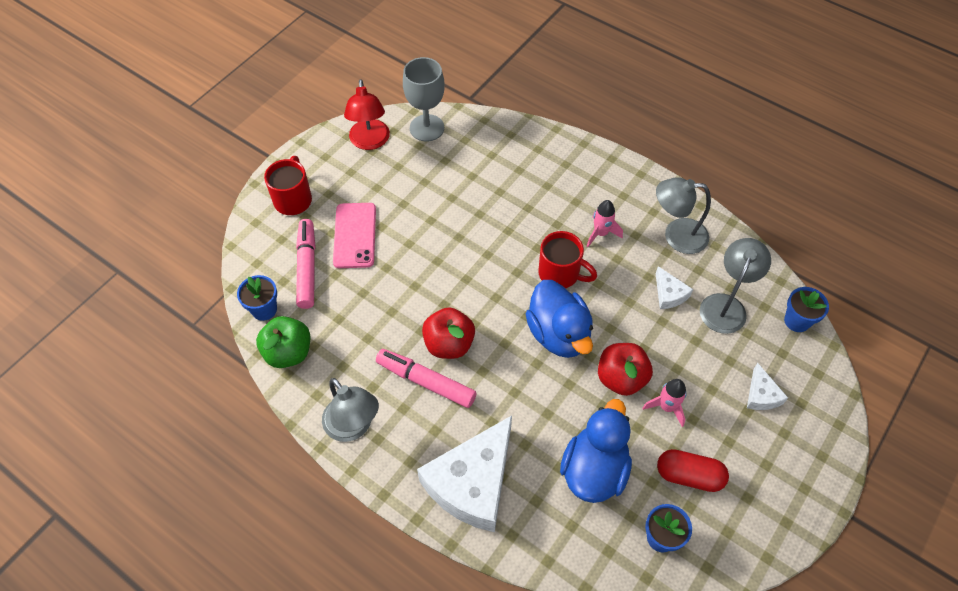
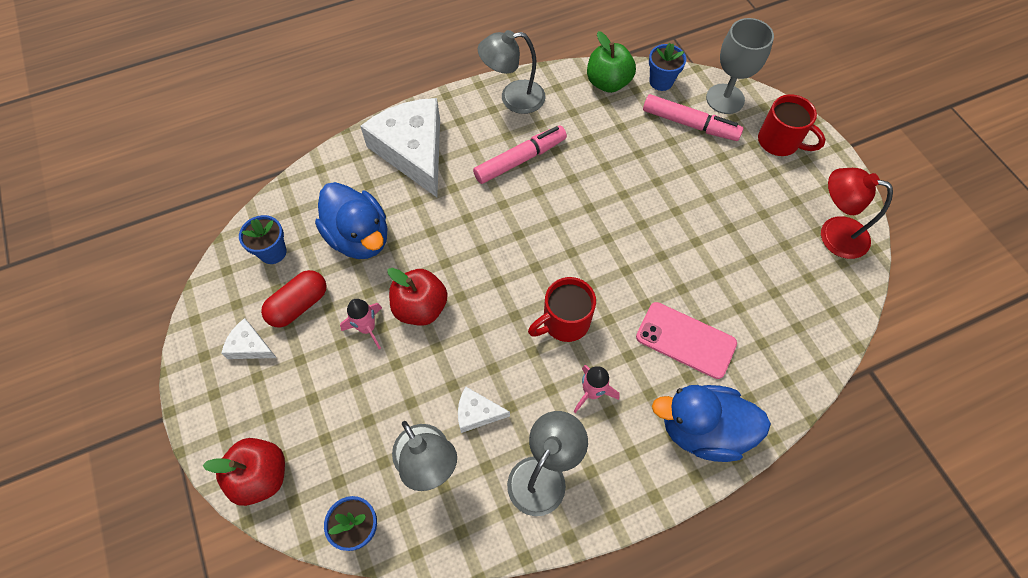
camera: 120 degrees right, 5 degrees up
(355, 235) = (709, 172): pink phone -> pink phone (685, 340)
(427, 128) = (833, 297): grey goblet -> grey goblet (725, 99)
(449, 344) = (545, 192): red apple -> red apple (261, 476)
(559, 334) = (499, 282): blue duck -> blue duck (702, 430)
(761, 395) = (315, 423): white cheese -> white cheese (250, 346)

